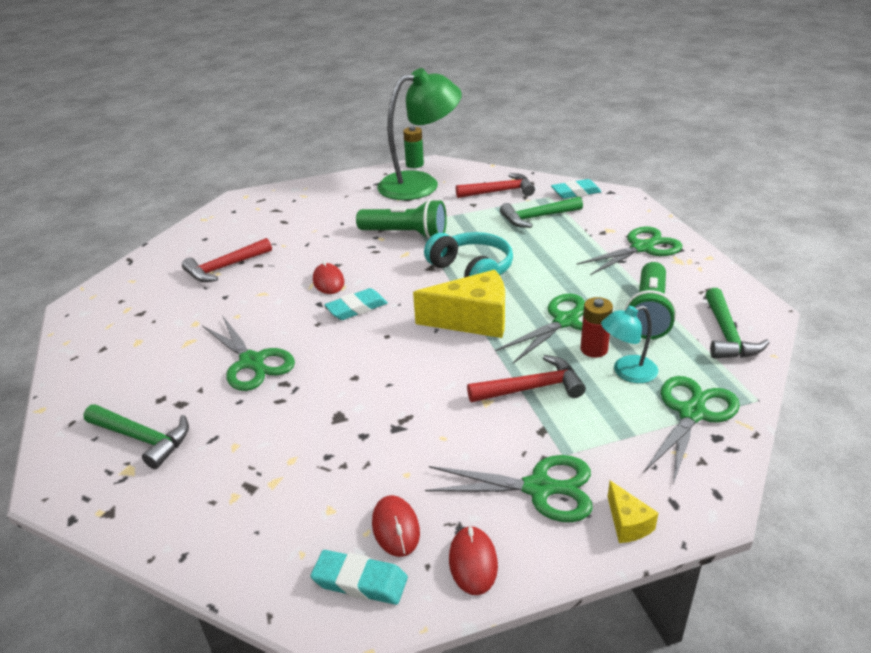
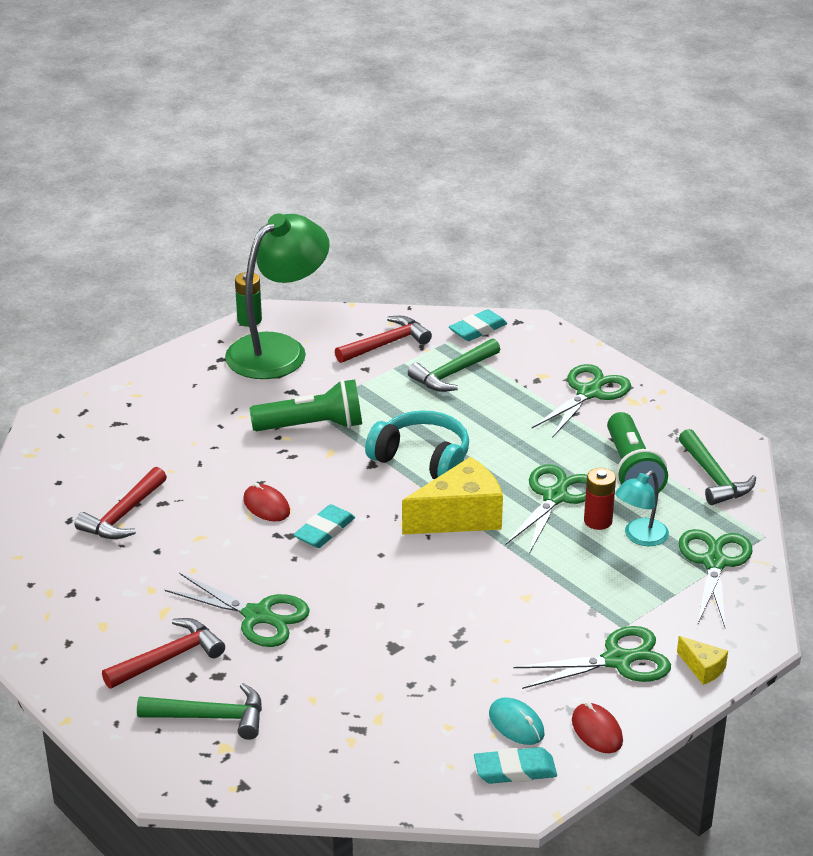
camera: 25 degrees left, 0 degrees up
(395, 528) = (516, 724): red mouse -> turquoise mouse
(531, 388) = (560, 574): red hammer -> red hammer (169, 658)

